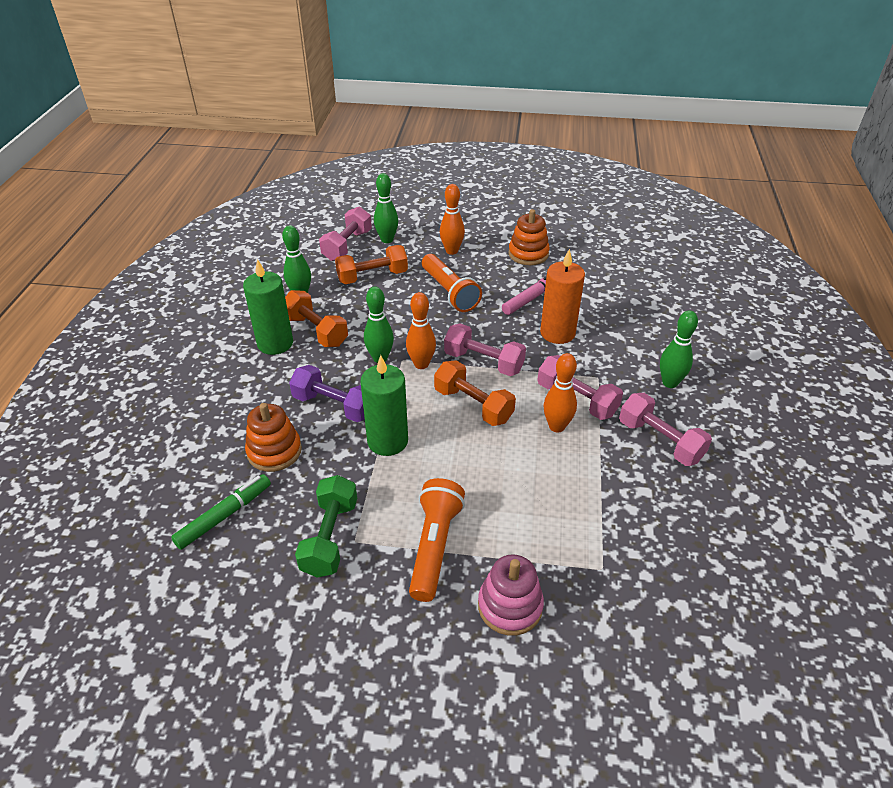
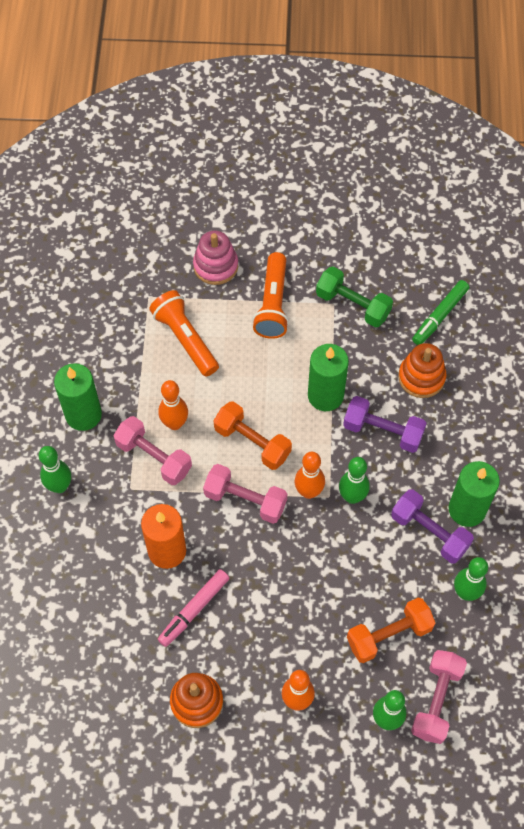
camera: 175 degrees right, 20 degrees up
(316, 331) = (429, 532): orange dumbbell -> purple dumbbell
(330, 537) = (353, 305): green dumbbell -> green dumbbell turned 60 degrees counterclockwise
(449, 292) = (291, 612): orange flashlight -> orange flashlight (185, 339)
(660, 441) = (83, 415): pink dumbbell -> green candle

